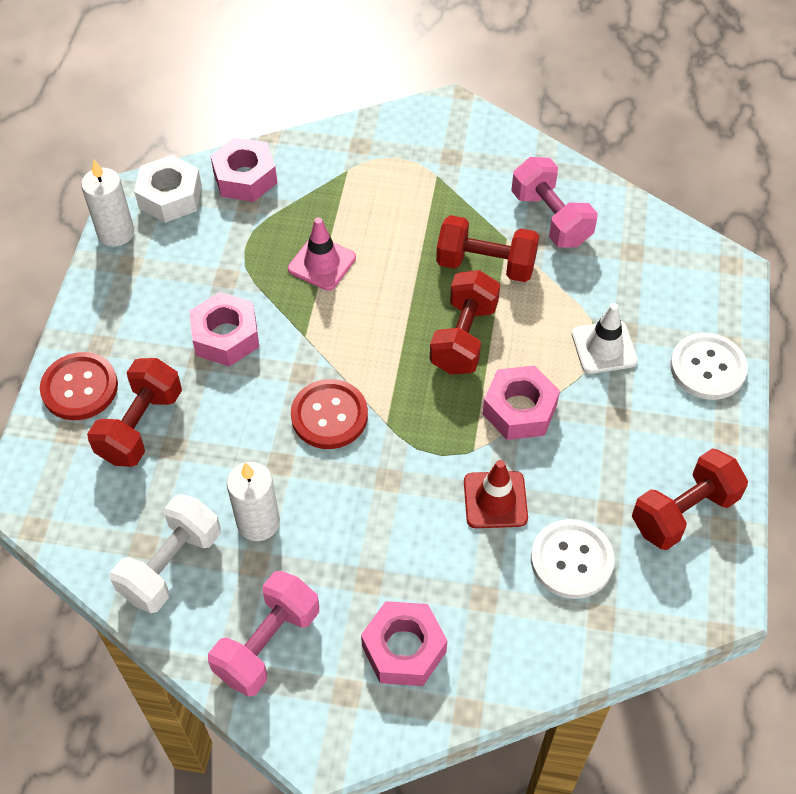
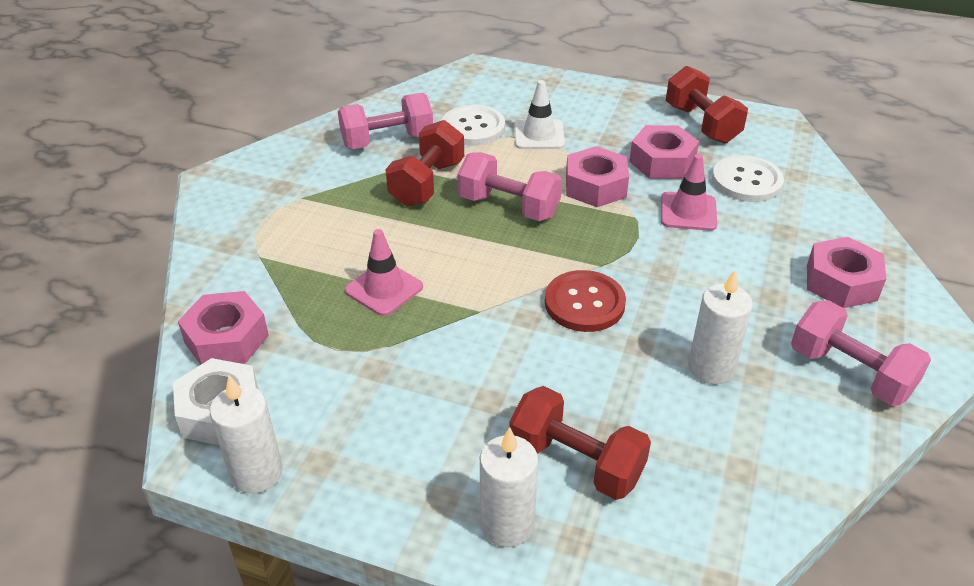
camera: 80 degrees left, 15 degrees down
(80, 388) = (507, 524): red button -> white candle
(171, 565) = (765, 444): white dumbbell -> none
(226, 336) = (462, 375): pink nut -> pink nut (662, 161)
(464, 337) = (509, 206): red dumbbell -> pink dumbbell
(495, 500) = (688, 212): red traffic cone -> pink traffic cone
(707, 368) = (570, 93): white button -> white button (473, 127)

